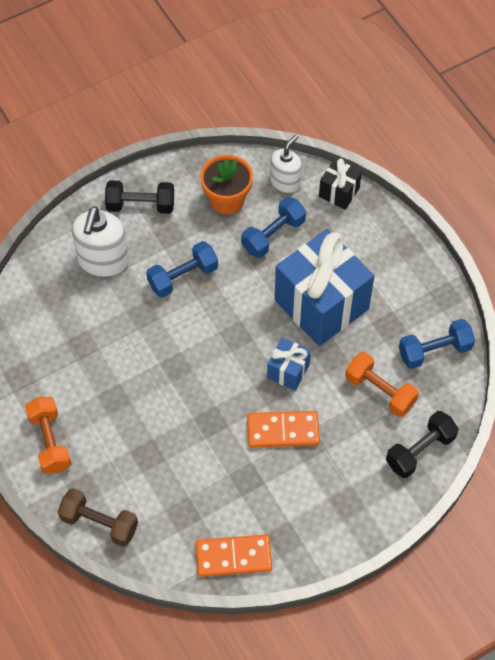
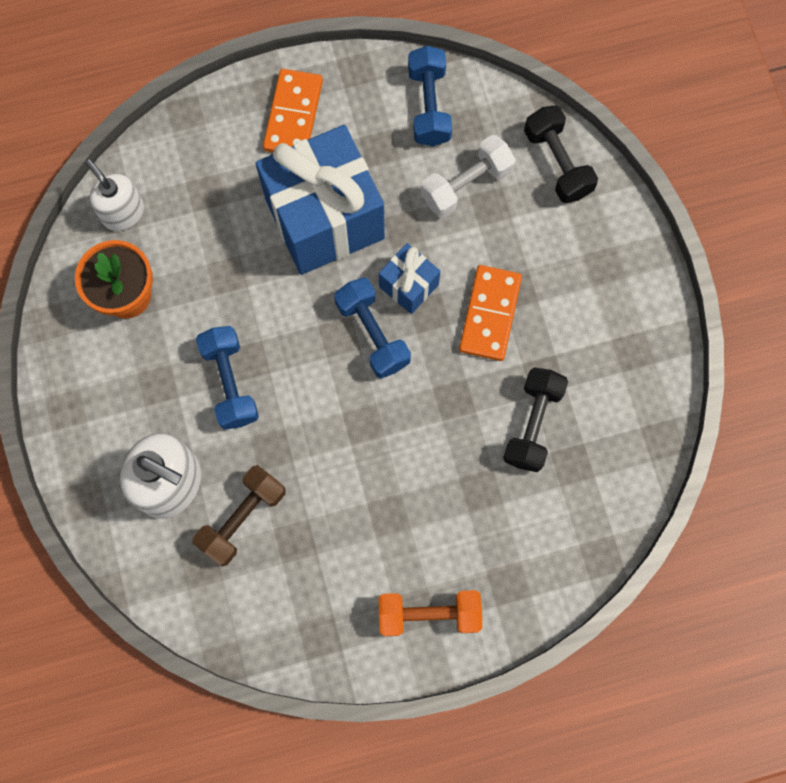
camera: 75 degrees left, 15 degrees up
(99, 523) = (560, 573): brown dumbbell -> brown dumbbell (242, 518)
(140, 205) = (97, 412): black dumbbell -> black dumbbell (532, 424)
(233, 557) = (643, 417): orange domino -> orange domino (293, 115)
(273, 235) = (202, 250): blue dumbbell -> blue dumbbell (372, 334)
(339, 192) = (163, 150): black gift -> none
(380, 391) = (466, 185): orange dumbbell -> white dumbbell

